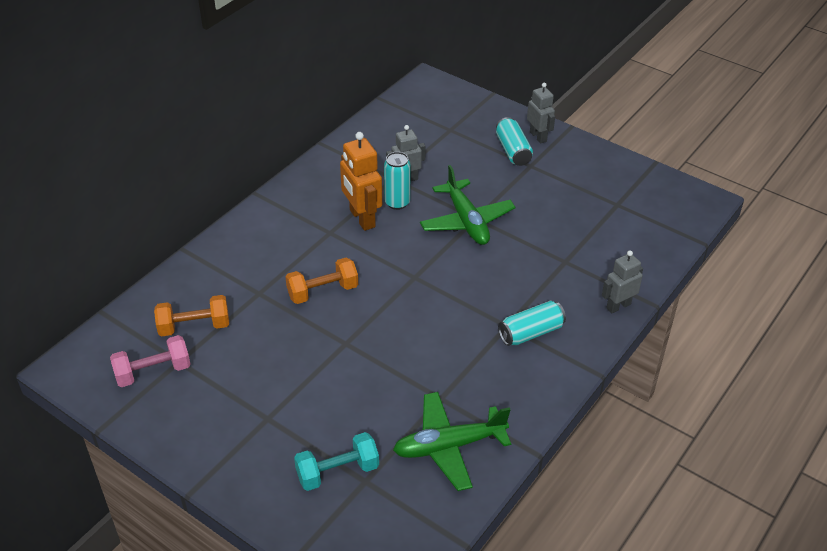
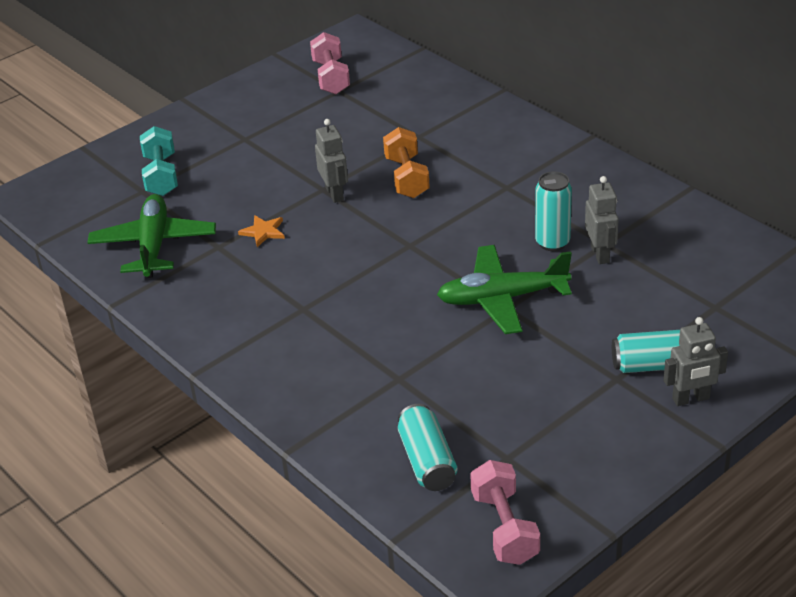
camera: 105 degrees right, 5 degrees down
(194, 326) = (382, 98): orange dumbbell -> none
(362, 218) = (527, 212): orange robot -> none
(414, 371) = (263, 232): none -> orange star
(531, 332) = (284, 326): turquoise can -> turquoise can (427, 461)
(618, 306) = (299, 413): grey robot -> grey robot (335, 194)
(672, 200) = (504, 528): none -> pink dumbbell

